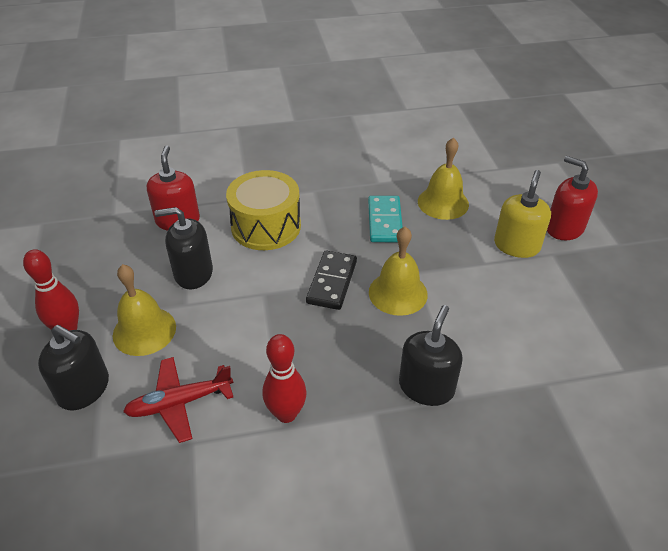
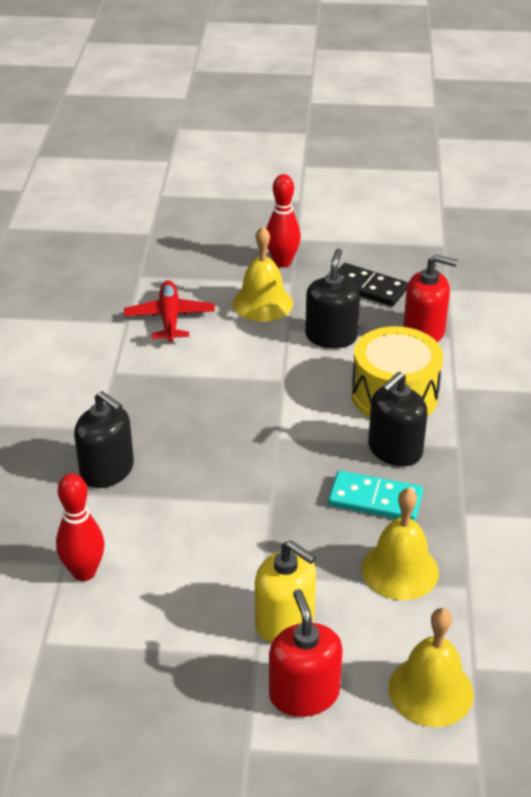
camera: 105 degrees right, 5 degrees down
(84, 389) = (210, 271): black soap dispenser -> black soap dispenser (394, 450)
(286, 414) = (126, 375): red bowling pin -> red bowling pin (84, 572)
(332, 282) = (280, 432): black domino -> black domino (368, 288)
(398, 293) = (243, 481): yellow bell -> yellow bell (430, 690)
(564, 228) = (304, 694): red soap dispenser -> red soap dispenser turned 75 degrees counterclockwise

